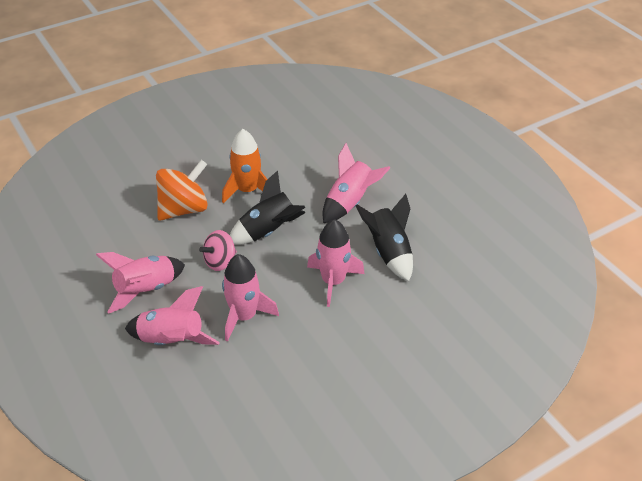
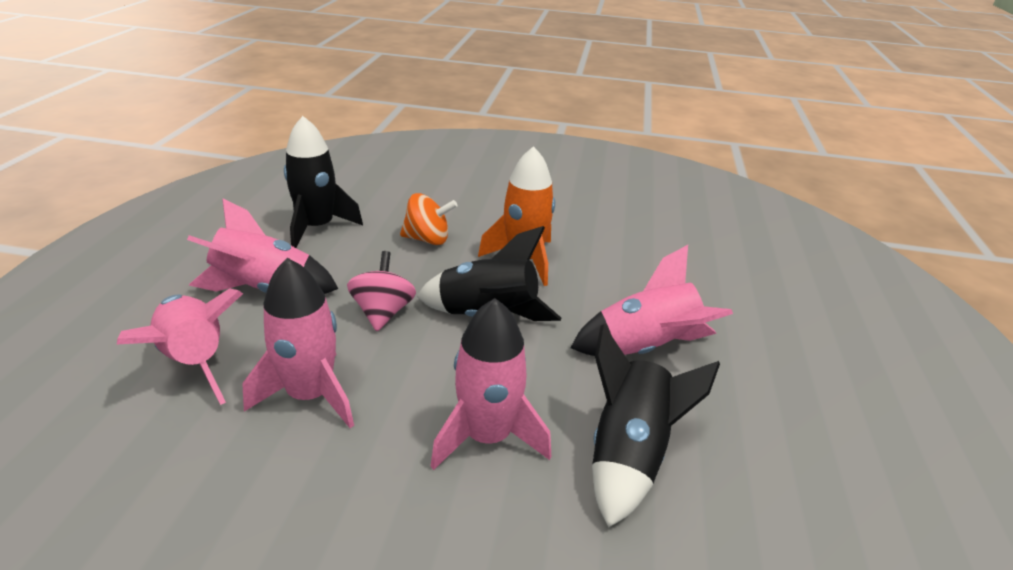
camera: 40 degrees right, 10 degrees down
(114, 240) = (317, 227): none -> black rocket
(184, 209) = (427, 239): orange spinning top -> orange spinning top, size x0.63
(220, 262) = (383, 312): pink spinning top -> pink spinning top turned 90 degrees clockwise

